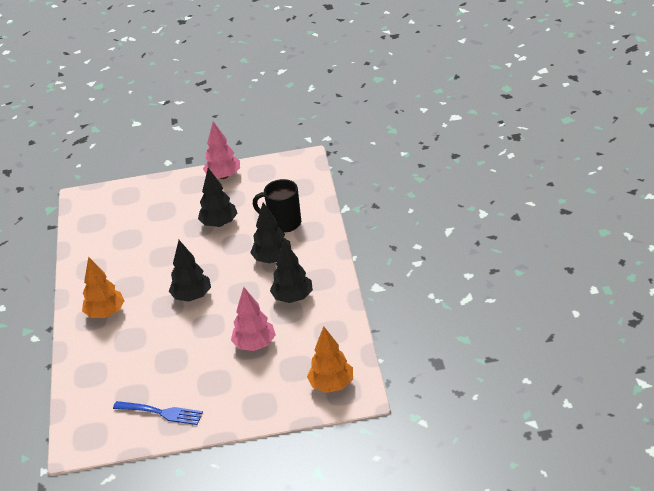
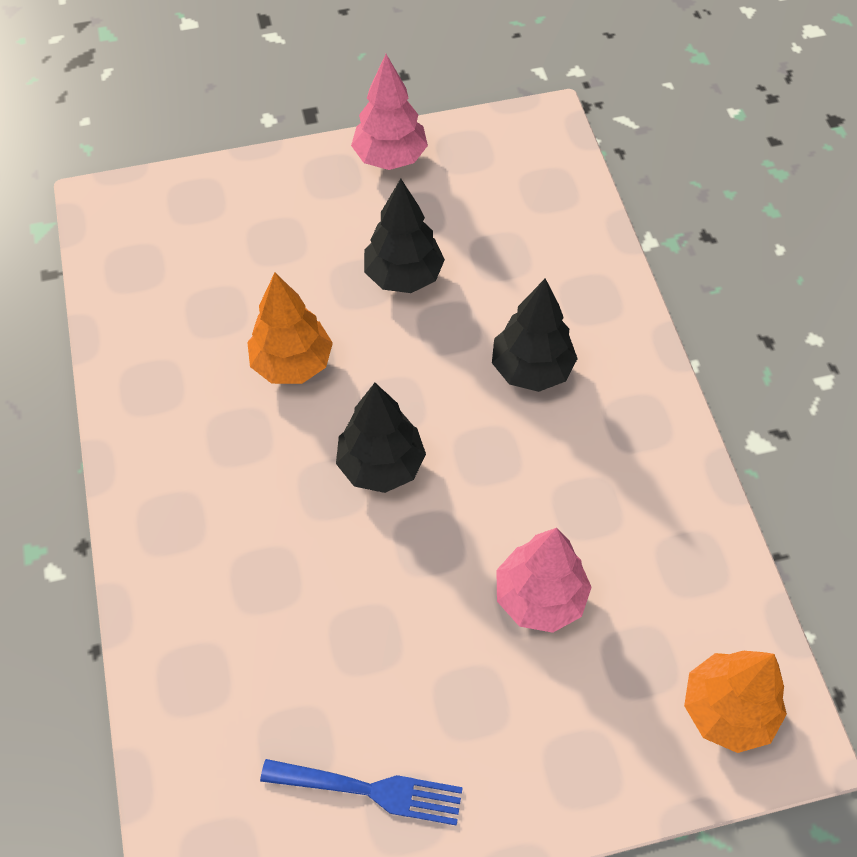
camera: 10 degrees left, 20 degrees up
(105, 313) = (202, 508): orange tree -> orange tree (292, 364)
(284, 223) = (536, 278): black mug -> none
(293, 298) = (594, 471): black tree -> none

